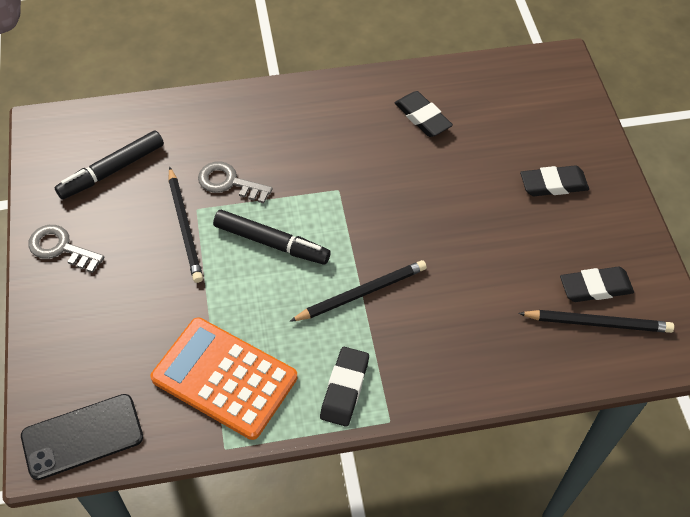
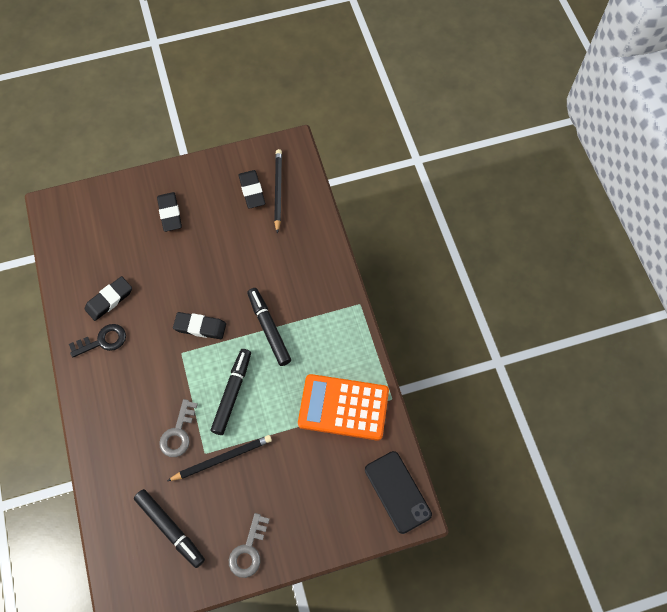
camera: 95 degrees left, 10 degrees up
(224, 378) = (343, 407): orange calculator -> orange calculator turned 75 degrees clockwise
(344, 388) = (341, 332): black eraser -> black eraser (200, 327)
(361, 293) = (269, 328): black pencil -> black marker
(366, 110) = (102, 341): none -> black key

